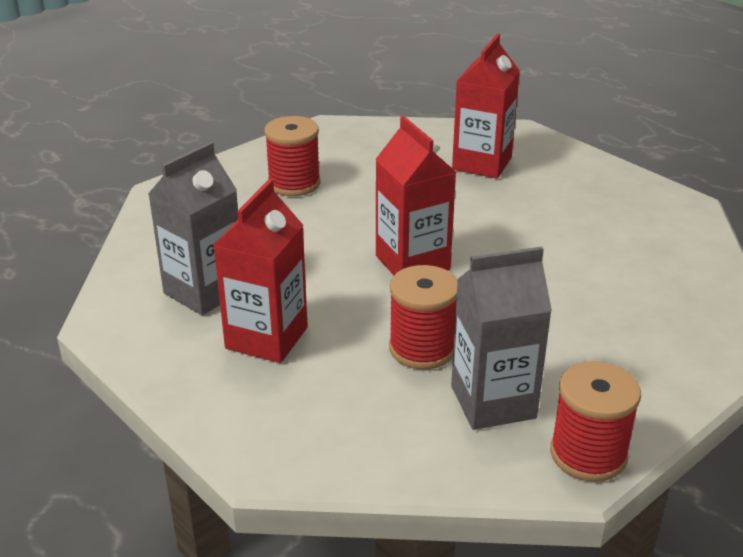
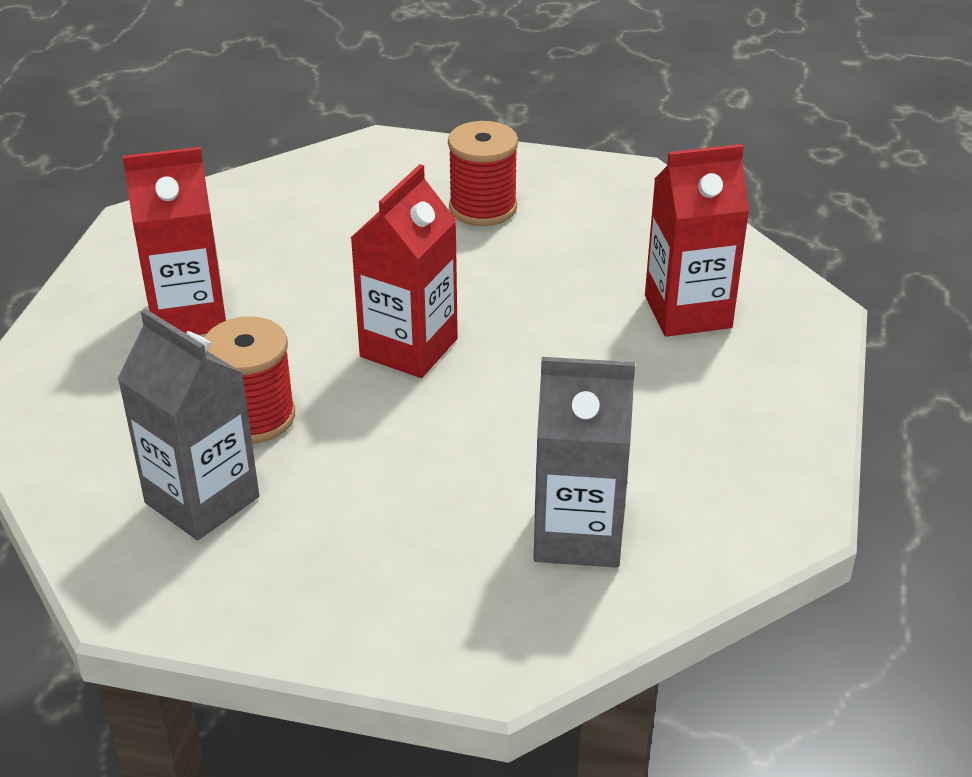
camera: 55 degrees right, 5 degrees up
(204, 291) = (231, 247): grey carton -> grey carton (578, 535)
(588, 454) = (164, 600): red spool -> none

